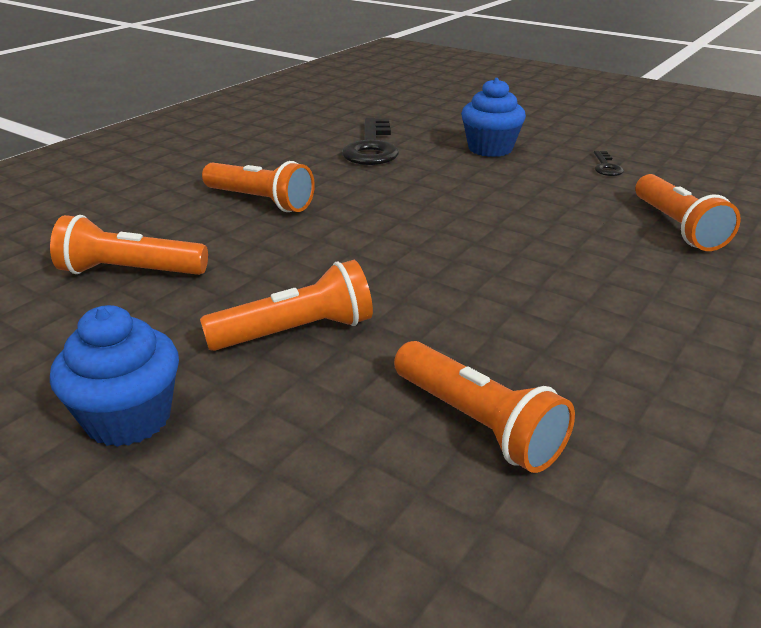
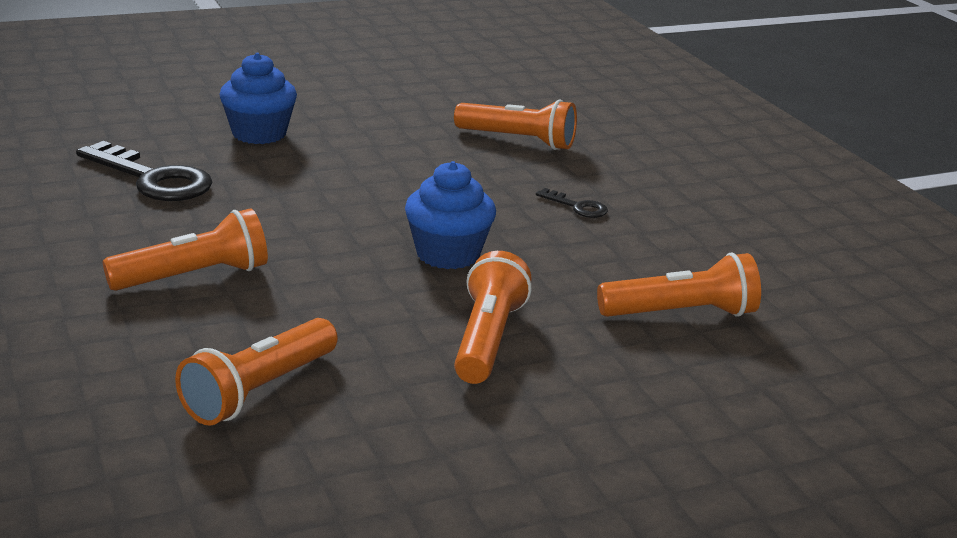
camera: 60 degrees left, 5 degrees down
(128, 418) = (536, 450): blue cupcake -> blue cupcake (448, 254)
(606, 167) = (379, 112): black key -> black key (577, 207)

